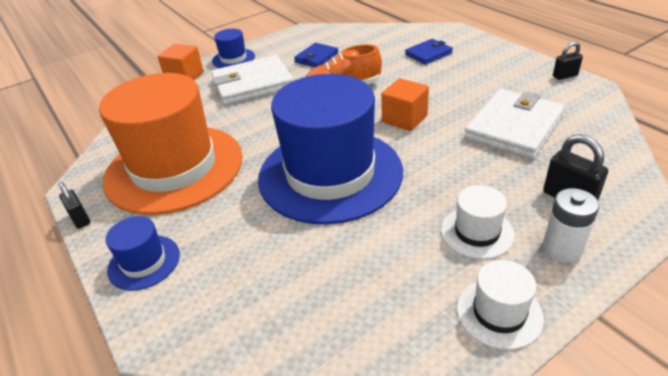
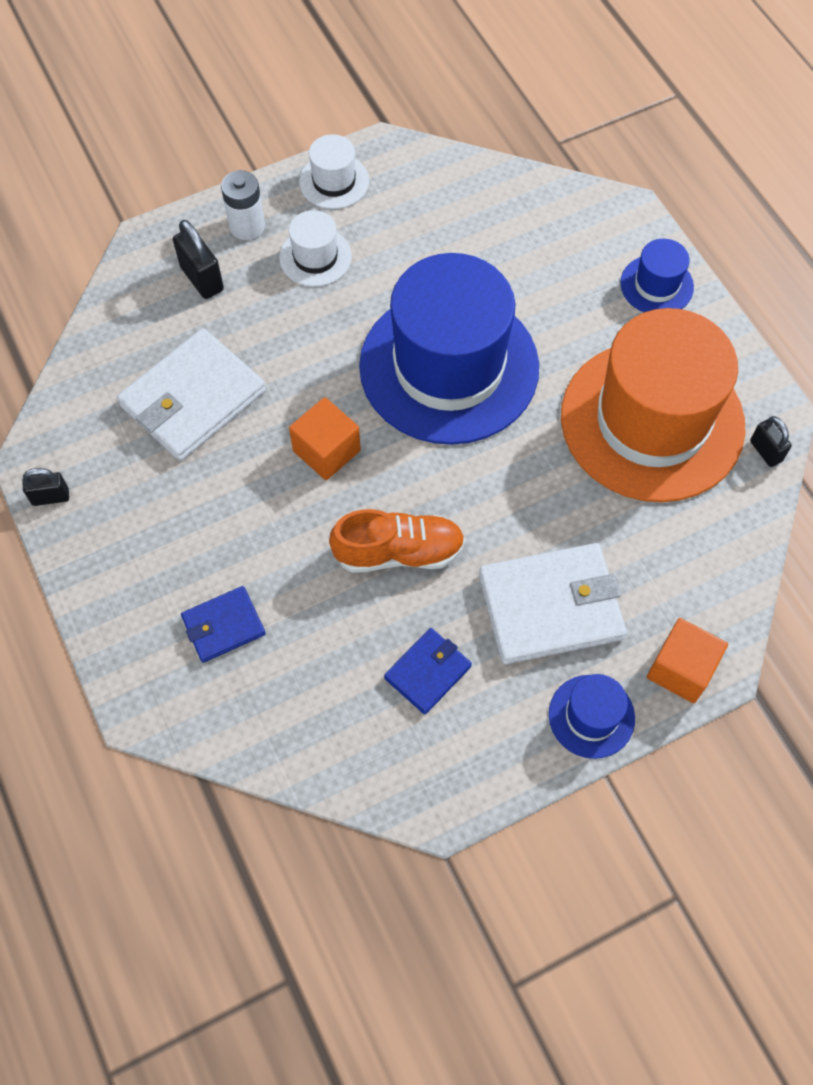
camera: 175 degrees left, 25 degrees up
(80, 219) = (749, 357): black padlock -> black padlock (765, 451)

